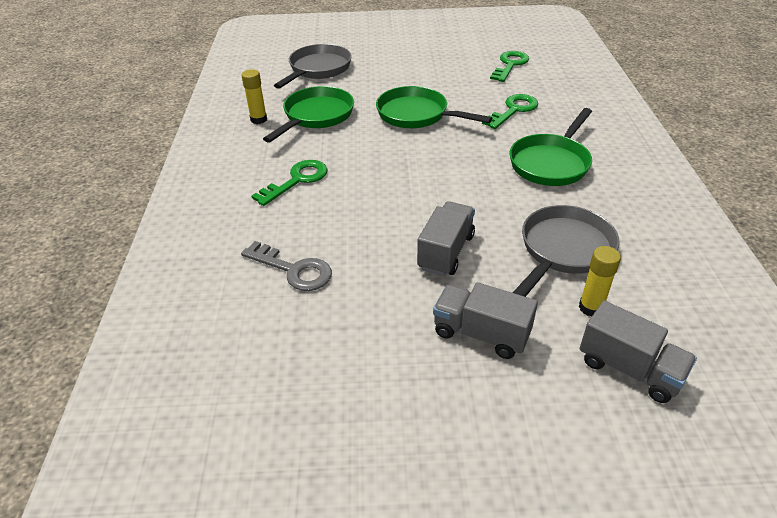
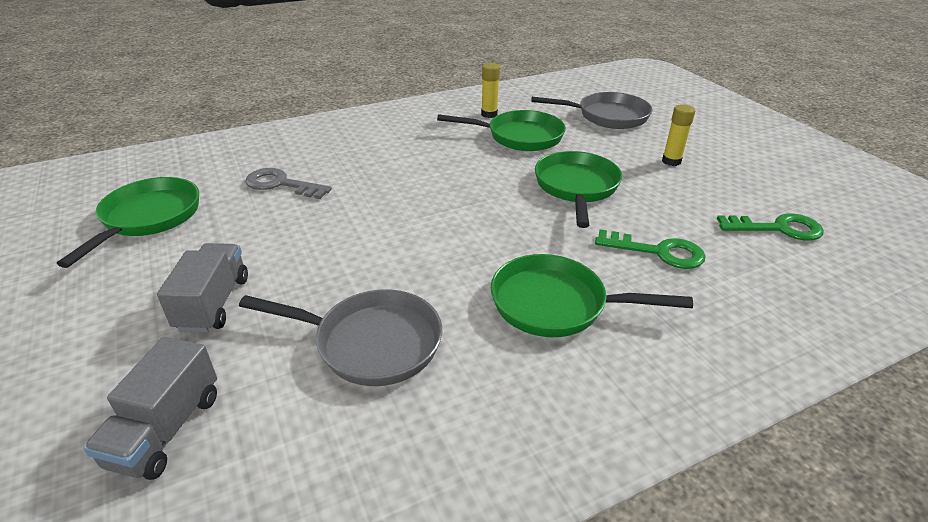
camera: 65 degrees right, 5 degrees down
(294, 270) = (281, 184): grey key -> grey key turned 105 degrees clockwise
(295, 381) = (148, 218): none -> green pan
(297, 180) = (407, 154): green key -> none
(446, 252) = (334, 257): grey truck -> none
(591, 307) = (269, 381): yellow glue stick -> yellow glue stick (671, 161)

